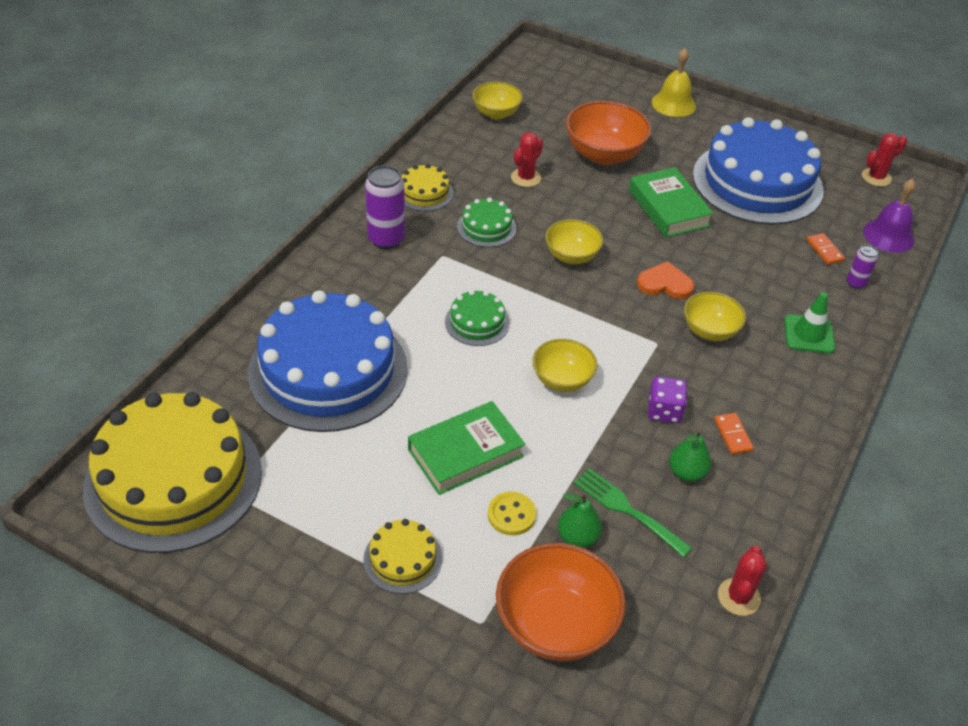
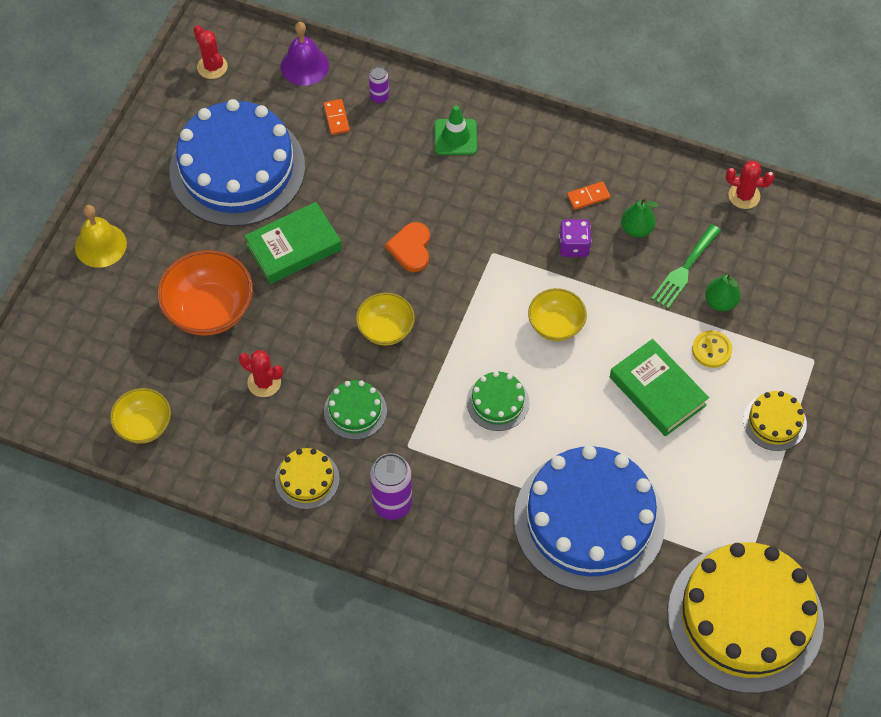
camera: 95 degrees left, 15 degrees up
(555, 625) = (801, 311): orange bowl -> none
(709, 331) = (467, 212): yellow bowl -> none
(824, 250) = (336, 118): orange domino -> orange domino turned 75 degrees counterclockwise

